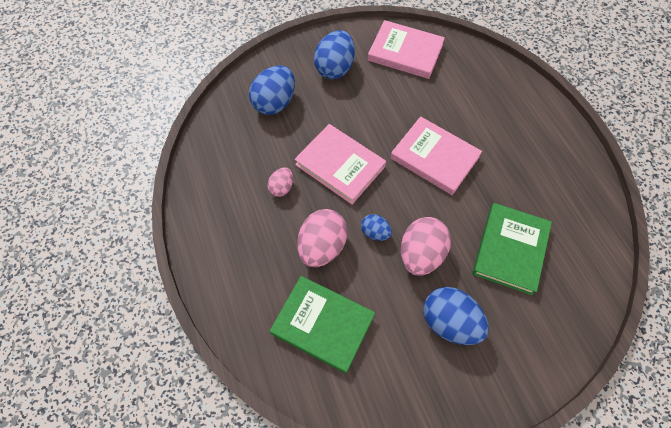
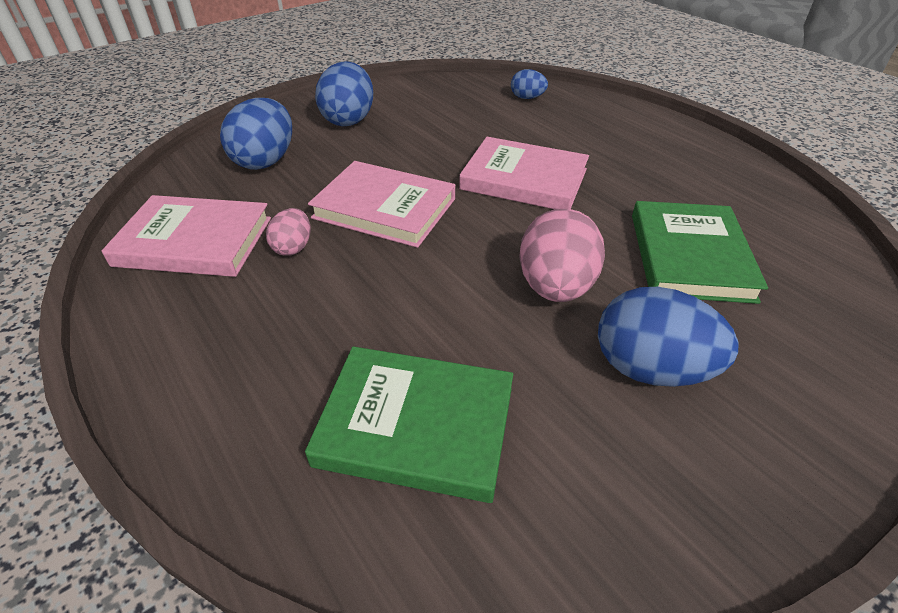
camera: 15 degrees left, 20 degrees down
(322, 246) = (382, 308): pink egg -> none
(375, 232) = (468, 274): blue egg -> blue egg (527, 98)
(405, 52) = (441, 96): pink book -> pink book (194, 242)

